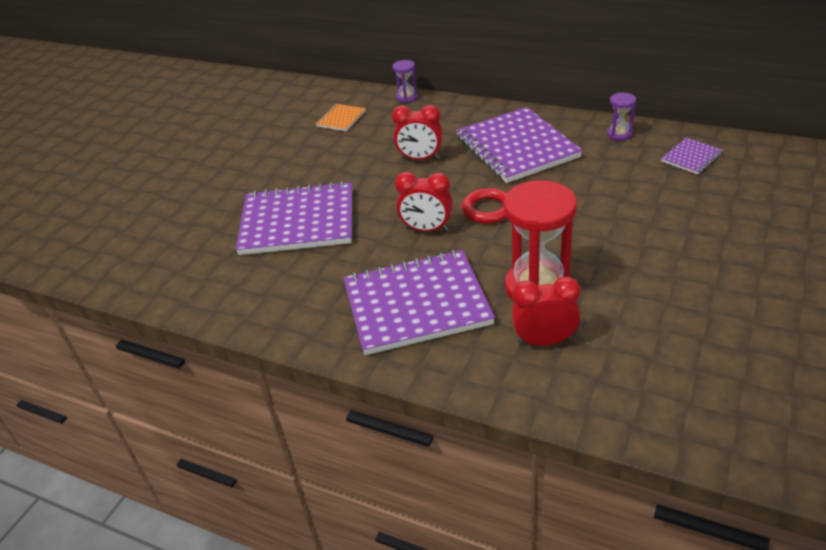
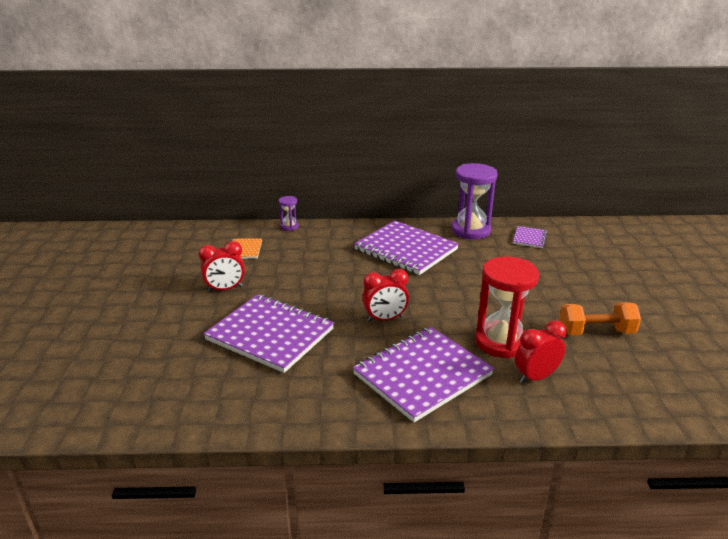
camera: 30 degrees left, 10 degrees down
(298, 222) = (270, 334): purple notebook -> purple notebook turned 60 degrees clockwise
(420, 159) = (337, 269): red clock -> red clock (225, 289)
(488, 210) = (420, 296): red ring -> none
(619, 134) = (470, 230): purple hourglass -> purple hourglass, size x2.12
(673, 303) = (596, 332): none -> orange dumbbell

